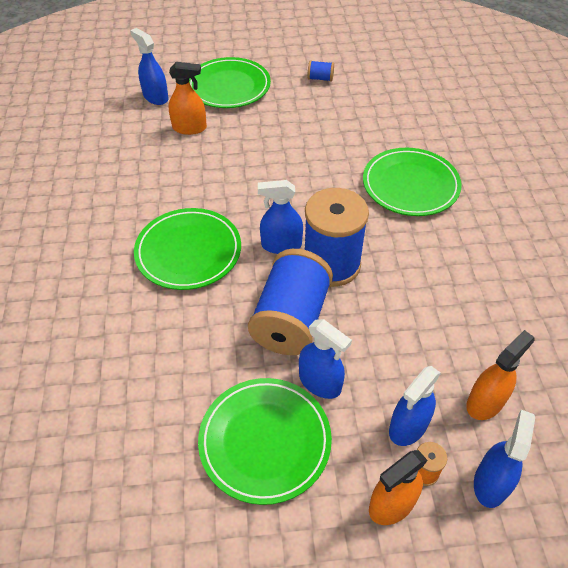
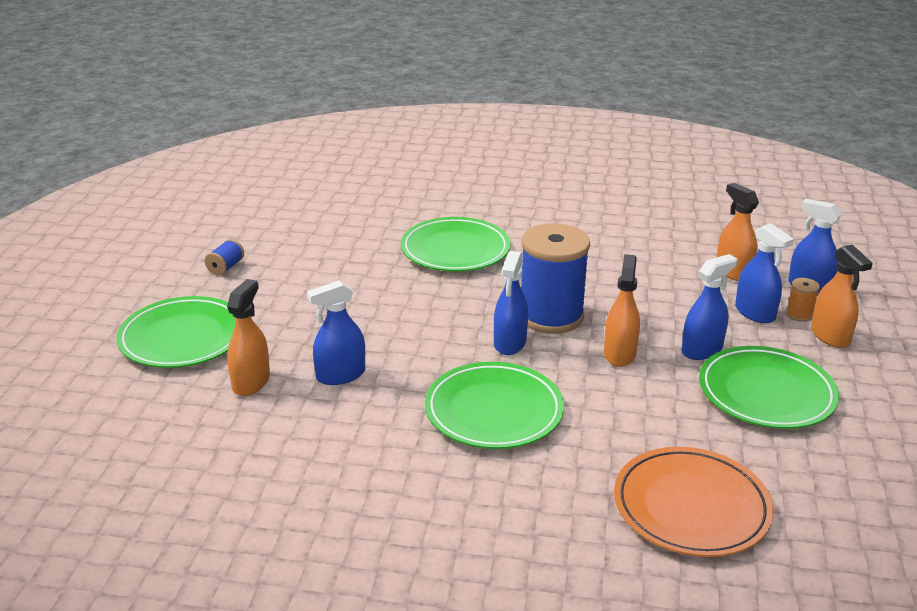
camera: 75 degrees left, 20 degrees down
(94, 390) = (691, 507): none -> orange plate
(155, 97) = (152, 405): blue spray bottle -> blue spray bottle (340, 375)
(291, 319) = (619, 354): blue spool -> orange spray bottle

